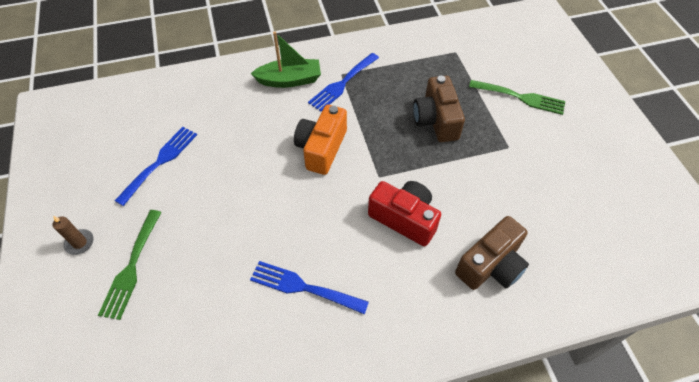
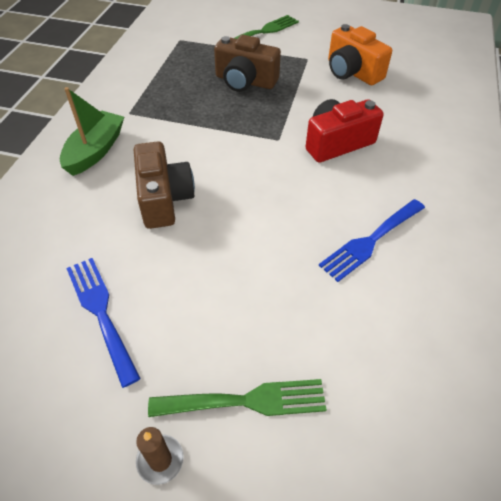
camera: 60 degrees left, 5 degrees down
(131, 267) = (246, 401): green fork -> green fork turned 45 degrees counterclockwise
(321, 148) = (211, 163): orange camera -> orange camera (352, 72)
(342, 84) = (142, 117): blue fork -> none
(491, 265) = (414, 116): brown camera -> brown camera (164, 199)

